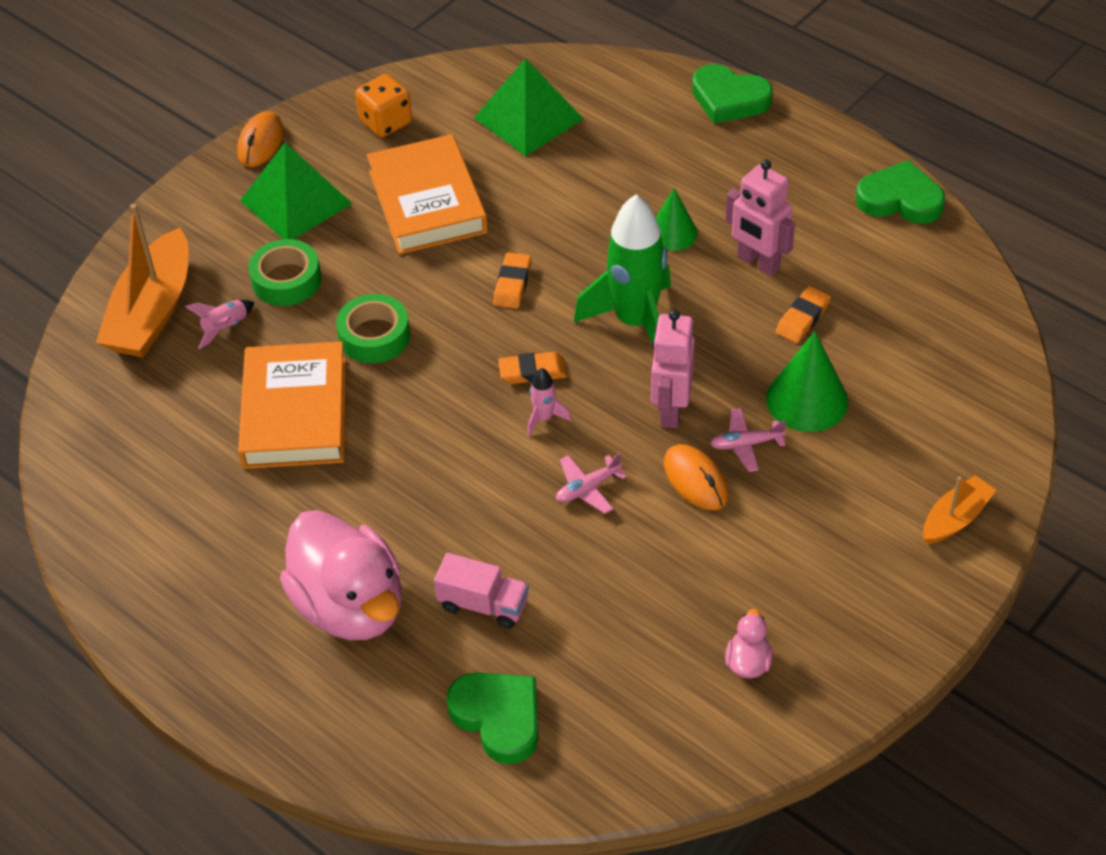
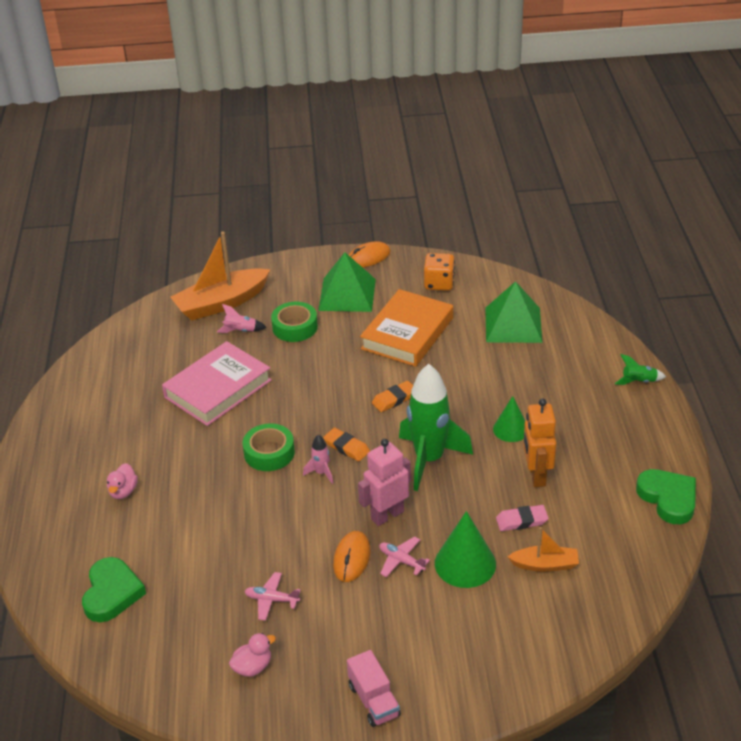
camera: 45 degrees right, 10 degrees down
(295, 412) = (218, 389): orange book -> pink book
(350, 606) = (123, 491): pink duck -> pink duck, size x0.41
(374, 336) = (298, 379): green tape -> green tape (269, 453)
(483, 604) = (176, 537): pink truck -> pink truck (373, 700)
(588, 488) = (295, 521): pink plane -> pink plane (272, 600)
(729, 99) = (638, 382): green heart -> green rocket
(758, 263) = (536, 475): pink robot -> orange robot
(802, 318) = (521, 521): orange eraser -> pink eraser
(955, 518) = (460, 688): orange boat -> orange boat (545, 565)

